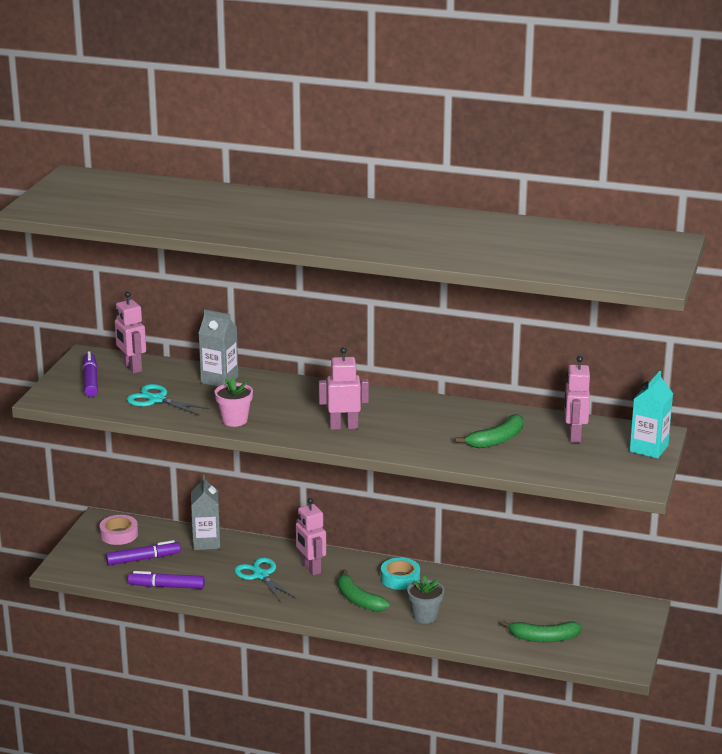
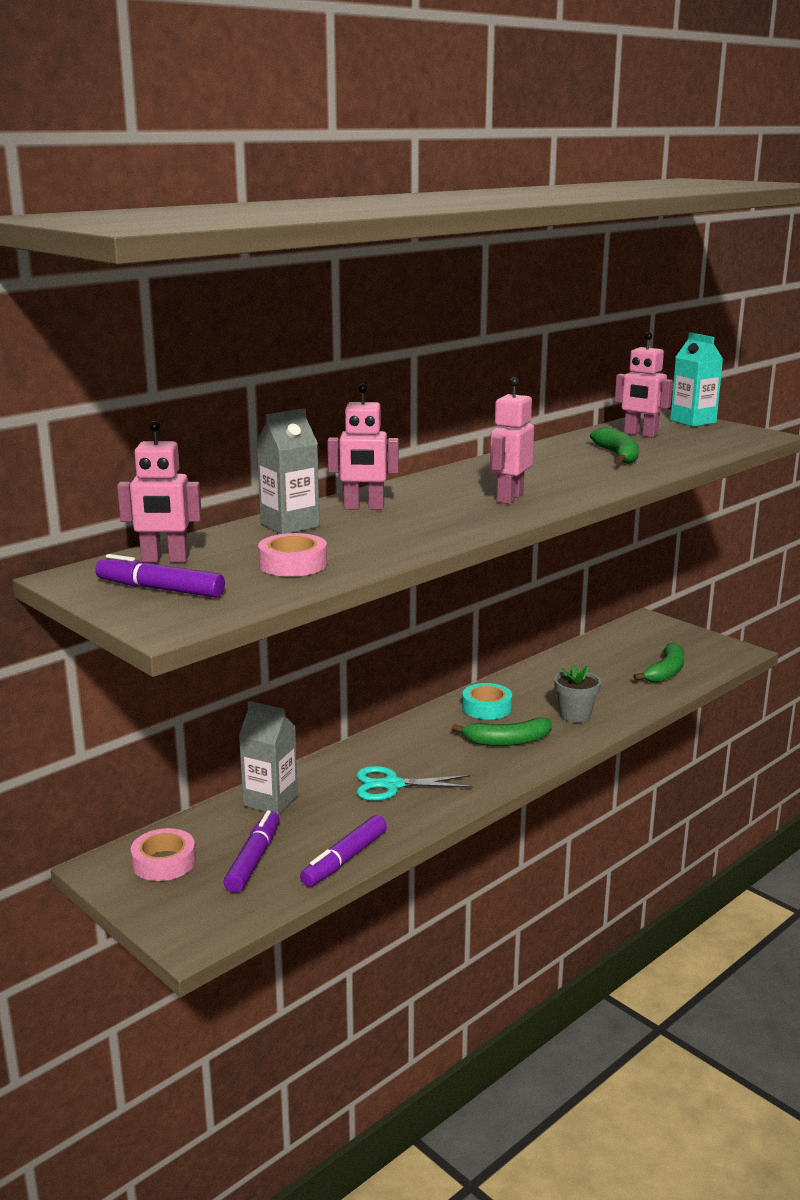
camera: 60 degrees left, 5 degrees down
(156, 400) = (293, 564): turquoise scissors -> pink tape
(234, 420) = (420, 538): pink flower pot -> none
(311, 568) = (411, 750): pink robot -> pink robot (364, 507)

